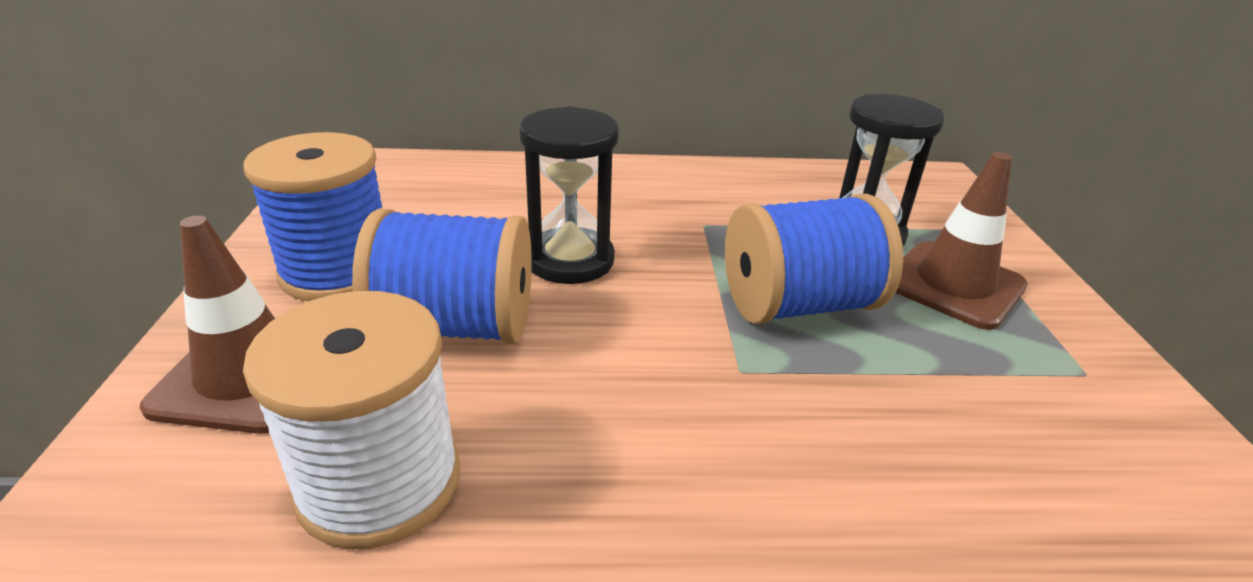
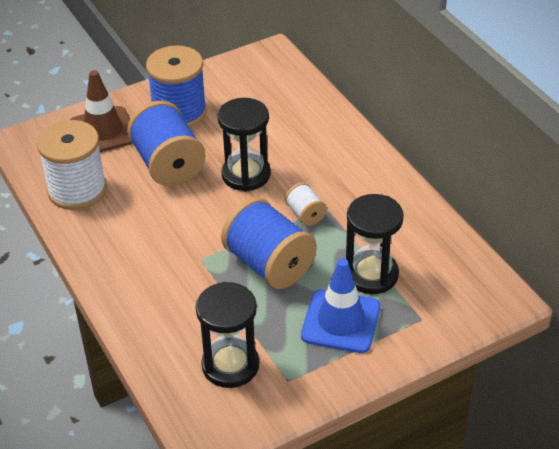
camera: 65 degrees right, 10 degrees up
(705, 242) = (305, 214): none -> white spool
(953, 284) = (341, 321): brown traffic cone -> blue traffic cone
(1046, 427) = (230, 365): none -> black hourglass

